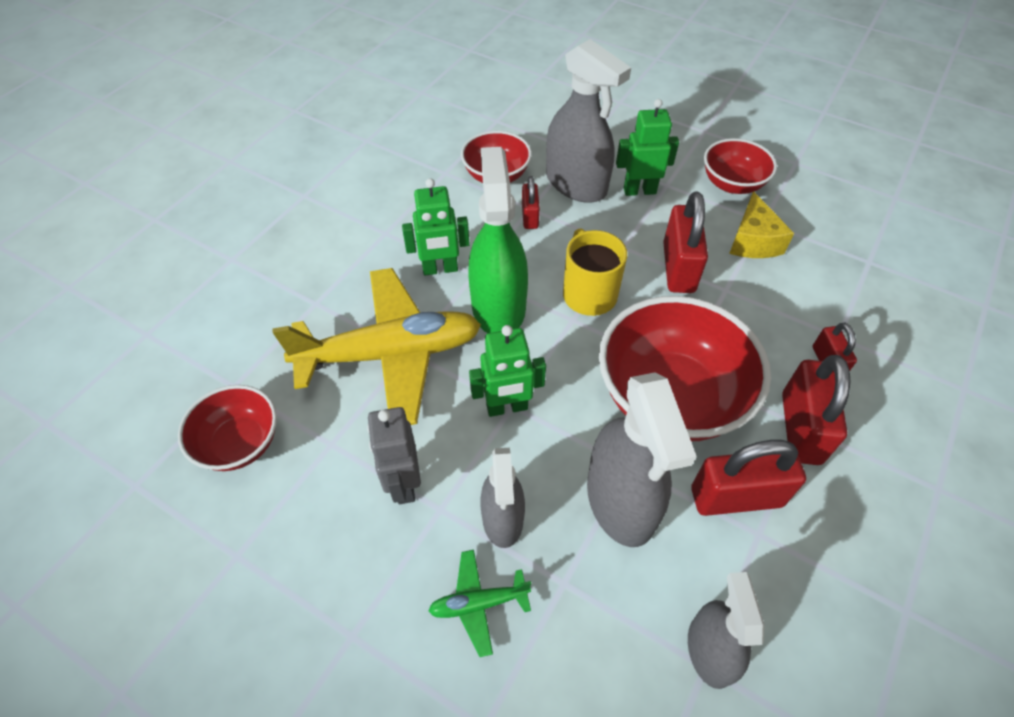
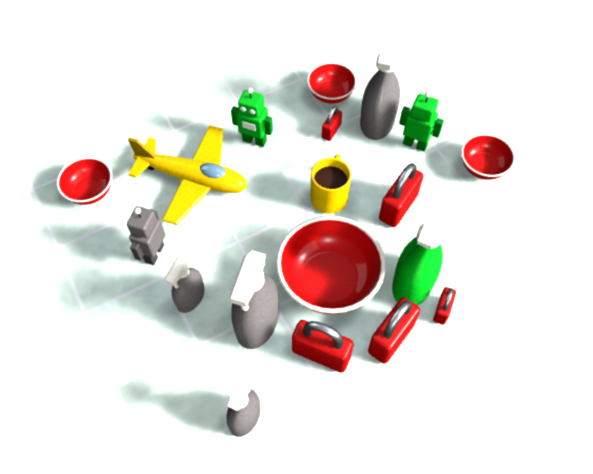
camera: 30 degrees right, 5 degrees up
(479, 603) = (150, 331): green plane -> none
(498, 307) = (271, 180): green spray bottle -> green spray bottle (412, 282)
(507, 407) = (234, 240): green robot -> none
(576, 184) = (377, 121): grey spray bottle -> grey spray bottle turned 150 degrees counterclockwise
(753, 241) = (462, 212): yellow cheese -> none

